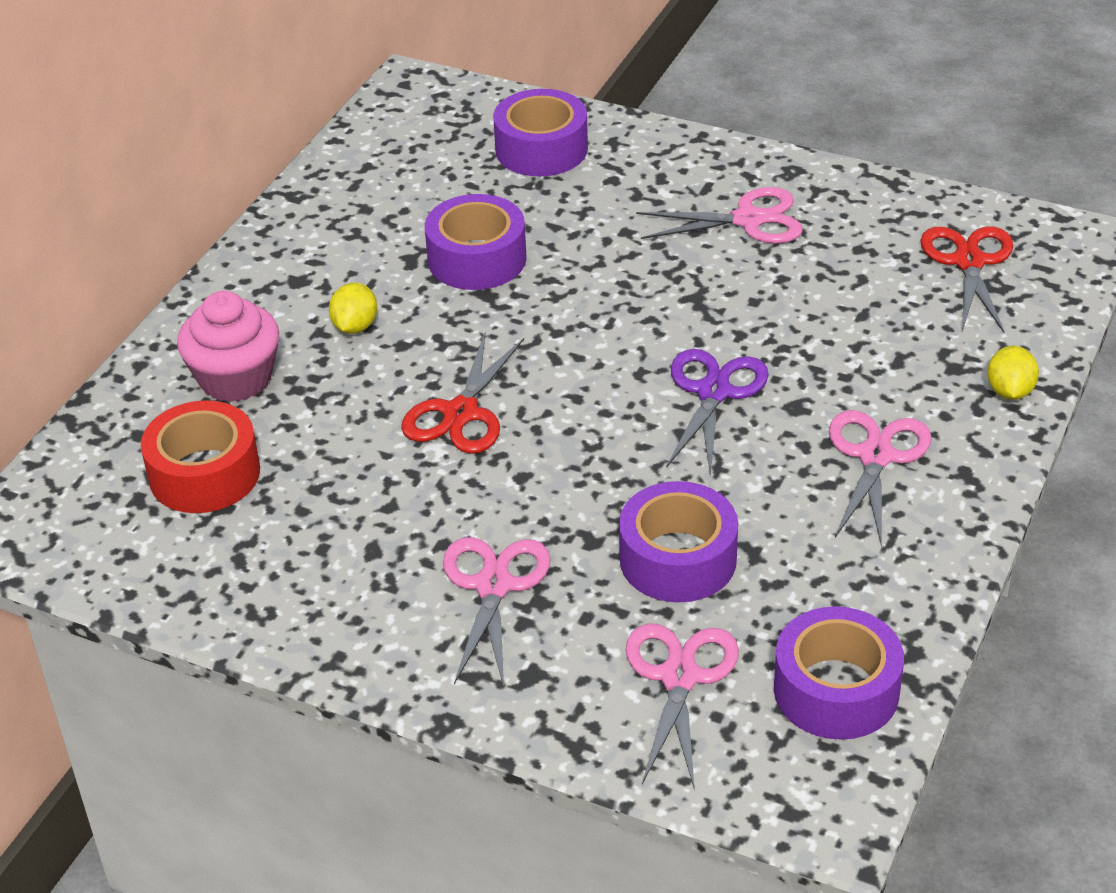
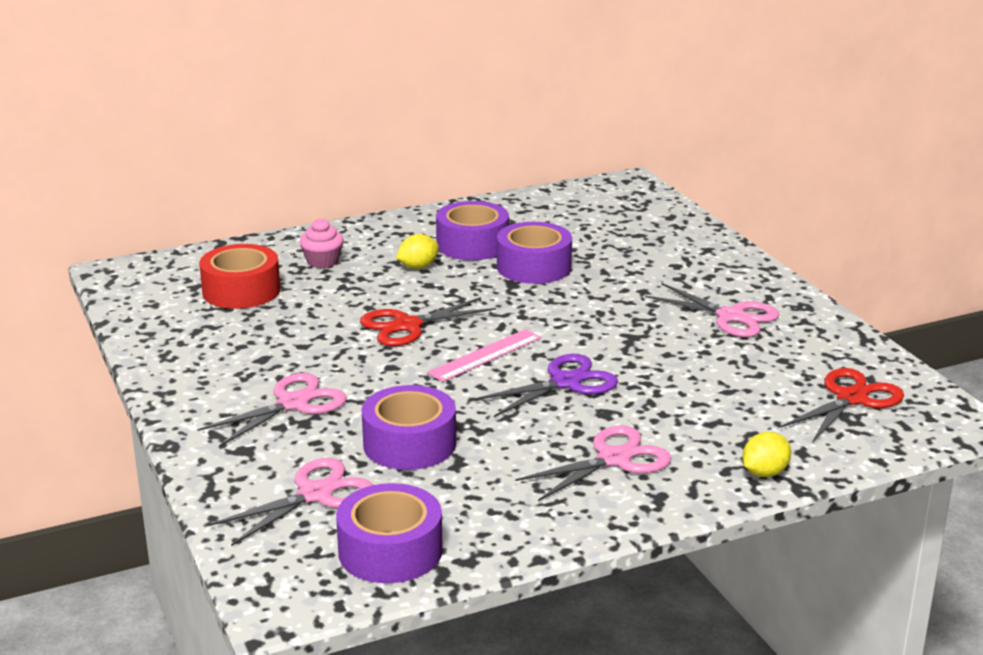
camera: 40 degrees right, 15 degrees down
(235, 378) = (322, 261): pink cupcake -> pink cupcake, size x0.62
(541, 149) = (656, 236): purple tape -> purple tape (472, 244)
(592, 405) = (485, 355): none -> pink ruler

